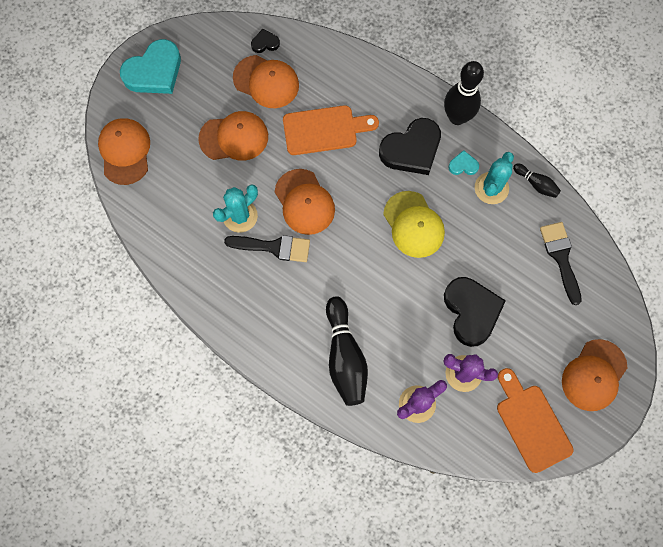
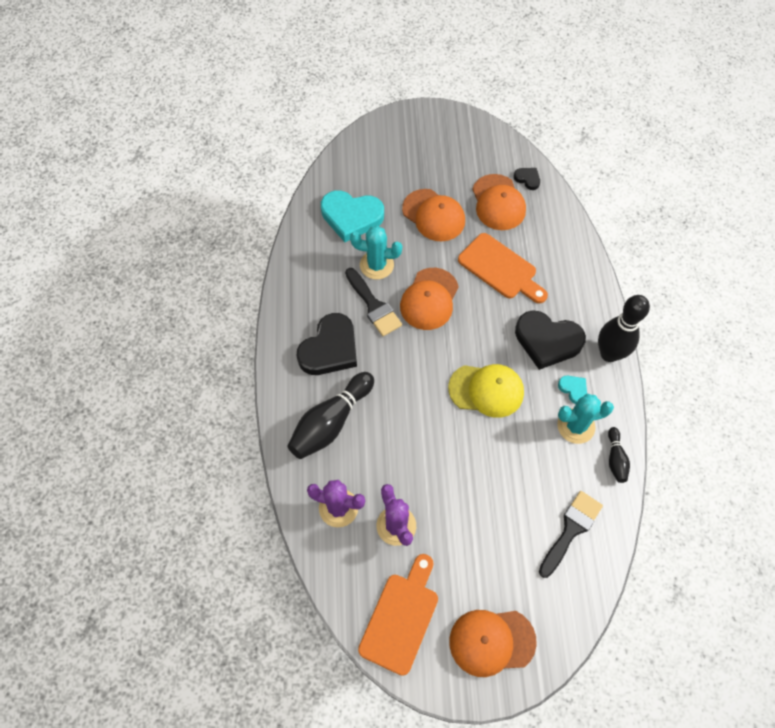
camera: 50 degrees right, 10 degrees down
(125, 151) = (355, 158): orange cap -> none
(154, 71) = (433, 130): turquoise heart -> turquoise heart (351, 217)
(413, 224) = (486, 390): yellow cap -> yellow cap turned 105 degrees counterclockwise
(471, 311) = (455, 491): black heart -> black heart (330, 349)

